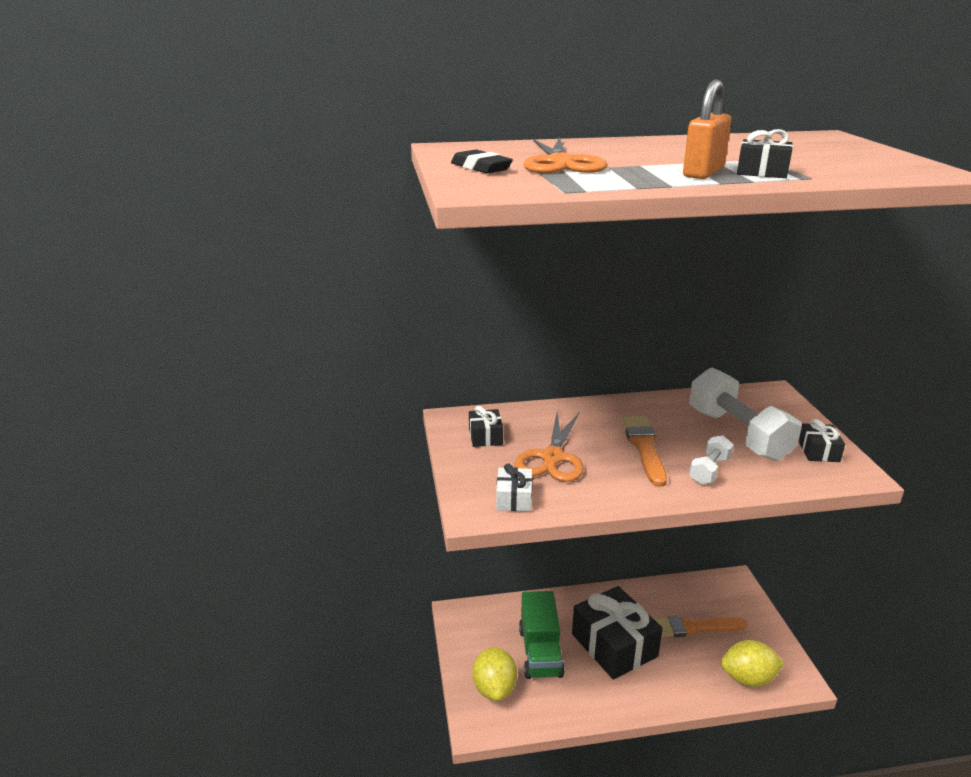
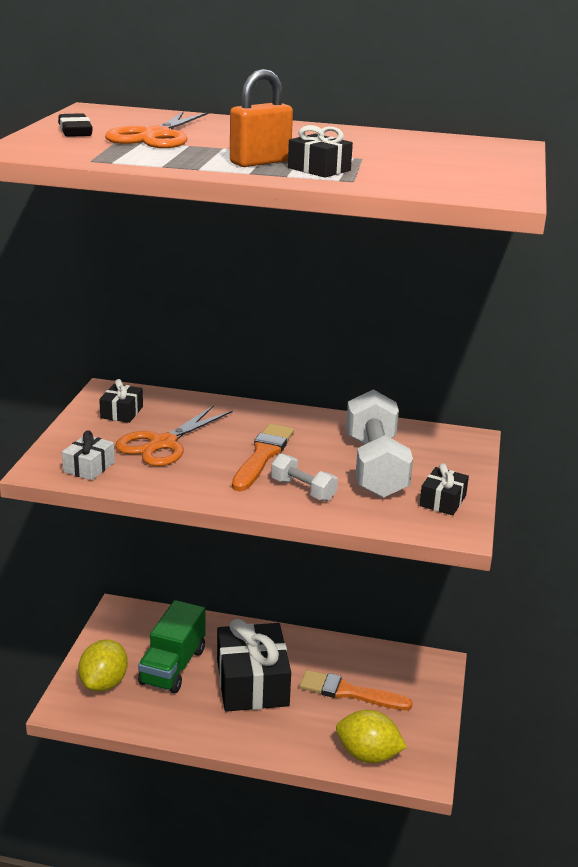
camera: 20 degrees right, 0 degrees up
(709, 470) = (303, 490): white dumbbell -> white dumbbell turned 75 degrees clockwise

